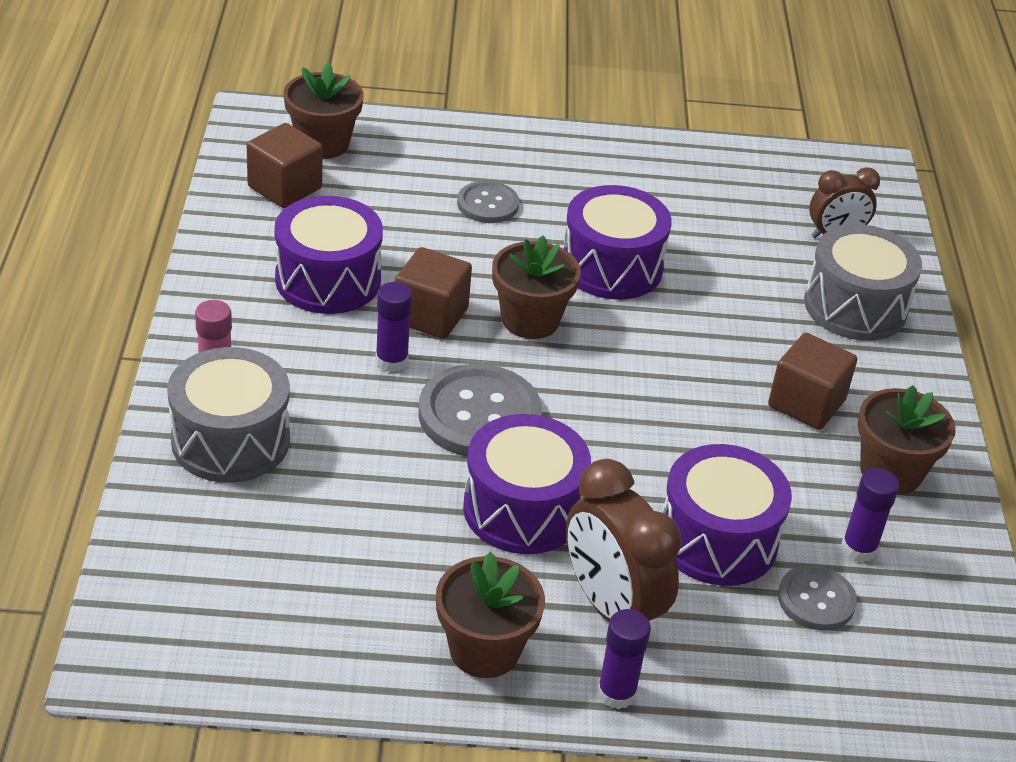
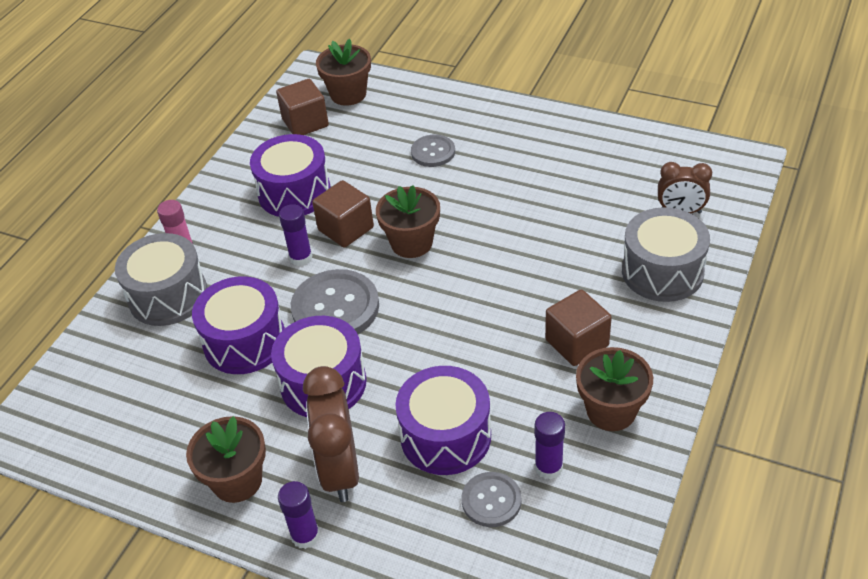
camera: 30 degrees right, 5 degrees up
(611, 267) = (493, 211): purple drum -> purple drum (245, 341)

